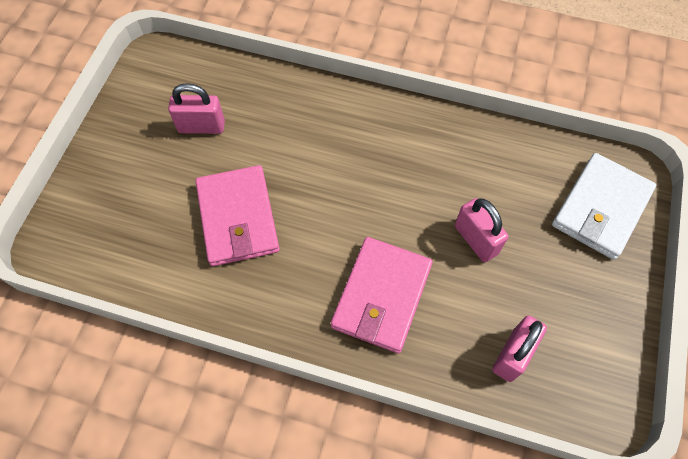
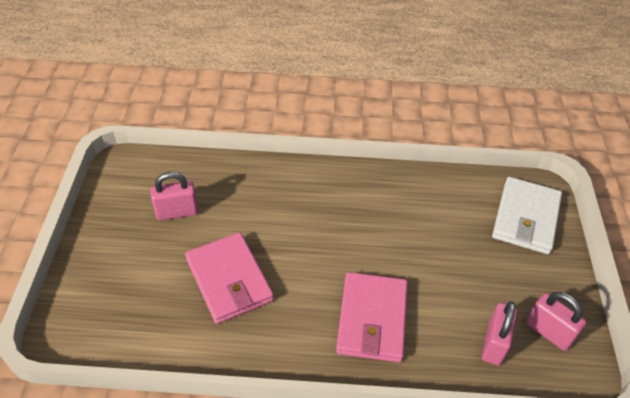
camera: 15 degrees left, 15 degrees down
(476, 240) = (436, 260): pink padlock -> pink padlock (548, 332)

